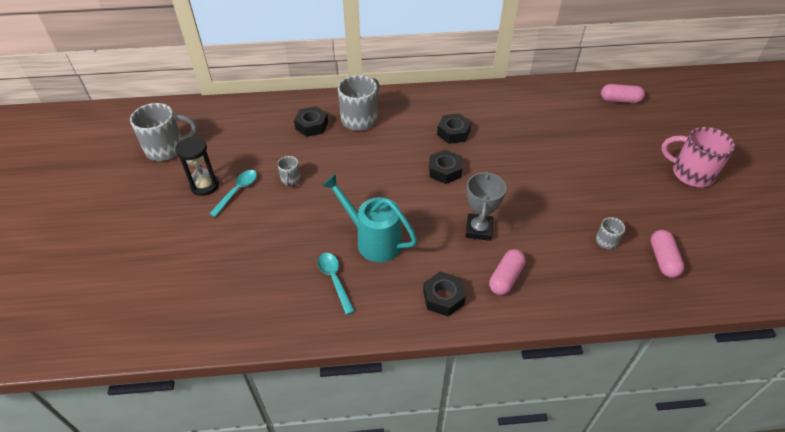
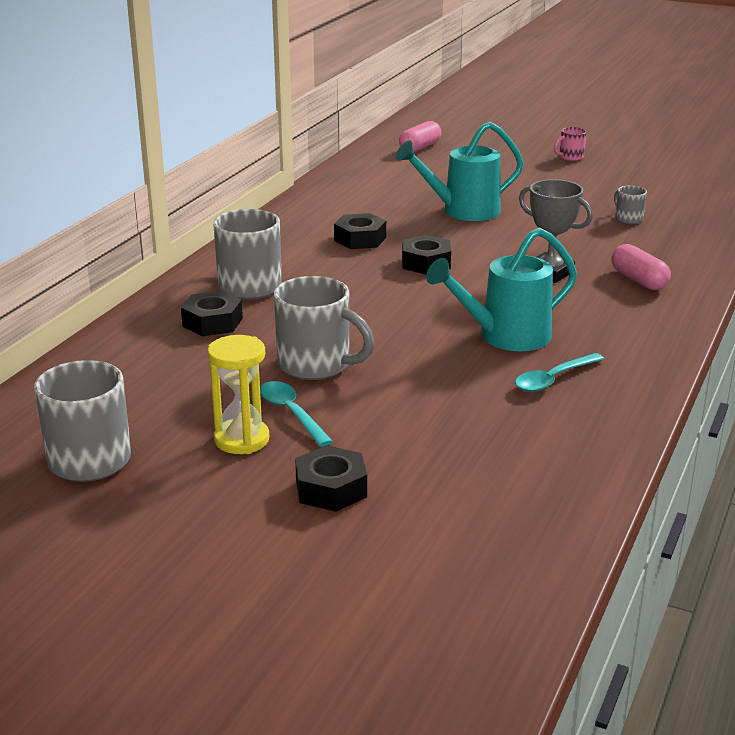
camera: 60 degrees left, 20 degrees down
(204, 186) = (241, 439): black hourglass -> yellow hourglass
(290, 179) = (317, 365): grey mug -> grey mug, size x2.03
(334, 280) = (553, 379): turquoise spoon -> turquoise spoon turned 45 degrees counterclockwise
(443, 297) = (640, 321): black nut -> black nut (331, 489)
(535, 157) = (462, 211): none -> turquoise watering can
(663, 259) = (676, 205): pink capsule -> none
(690, 173) = (570, 157): pink mug -> pink mug, size x0.49

